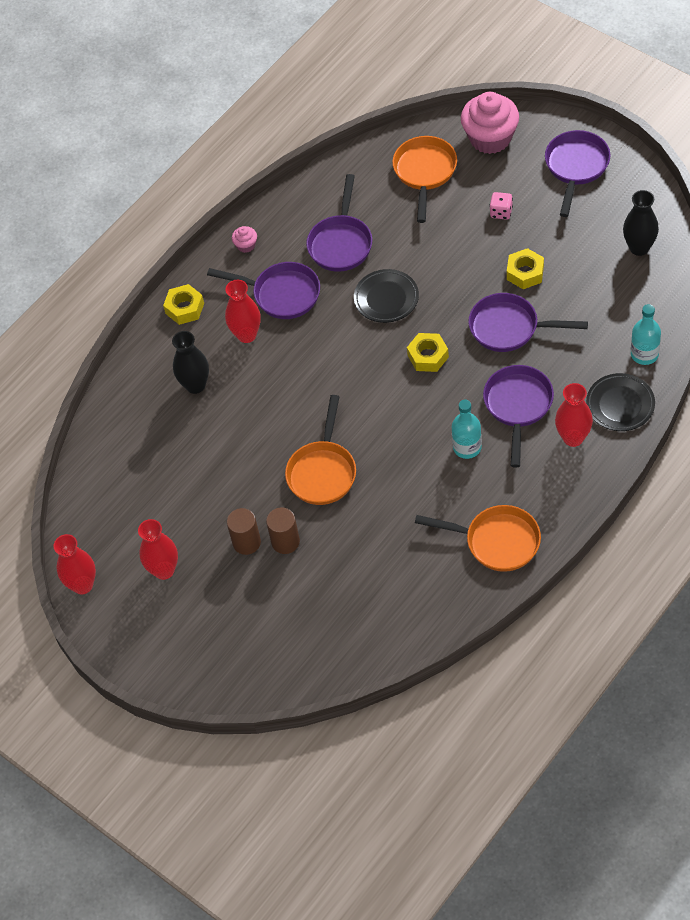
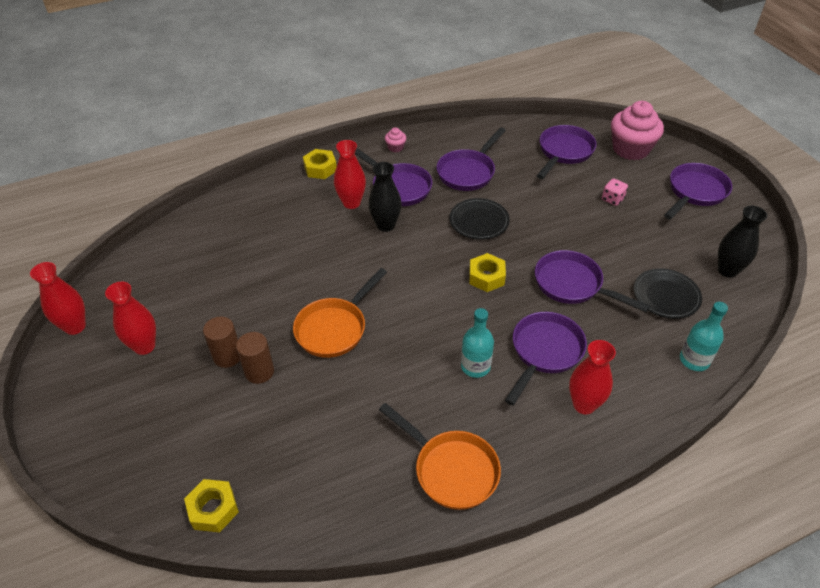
camera: 20 degrees right, 10 degrees down
(195, 385) = (286, 220): black vase -> black vase (386, 225)
(425, 173) = (564, 152): orange pan -> purple pan
(525, 273) = (610, 249): yellow nut -> yellow nut (213, 509)
(620, 405) = (648, 395): black plate -> black plate (666, 296)

